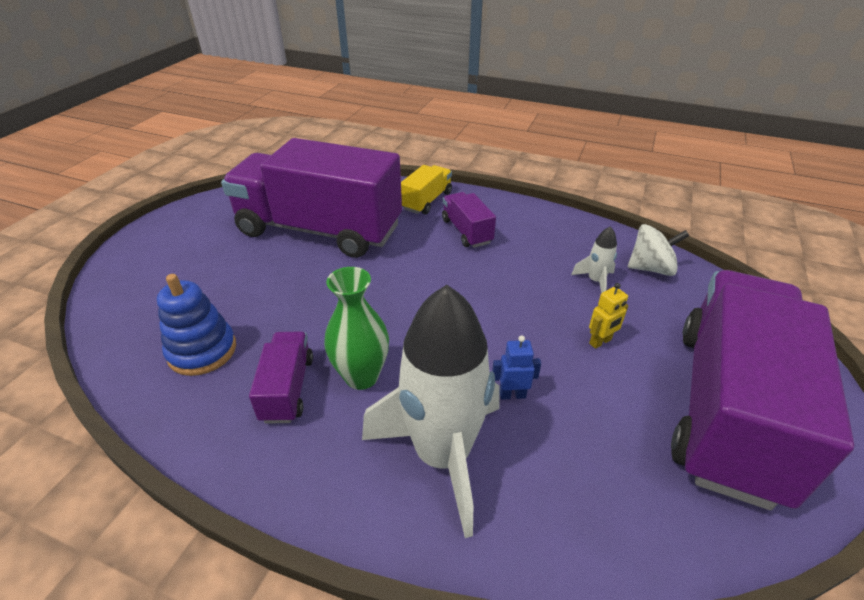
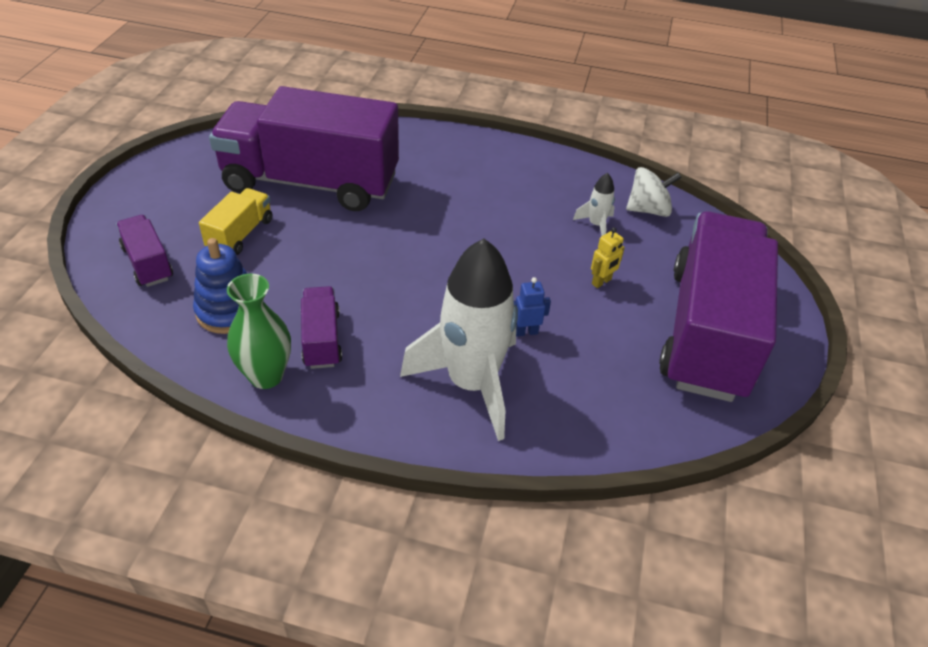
camera: 10 degrees left, 5 degrees up
(361, 376) = (388, 324): green vase -> green vase (266, 376)
(426, 201) = (418, 145): yellow truck -> yellow truck (240, 234)
(466, 231) = (465, 178): purple truck -> purple truck (148, 263)

